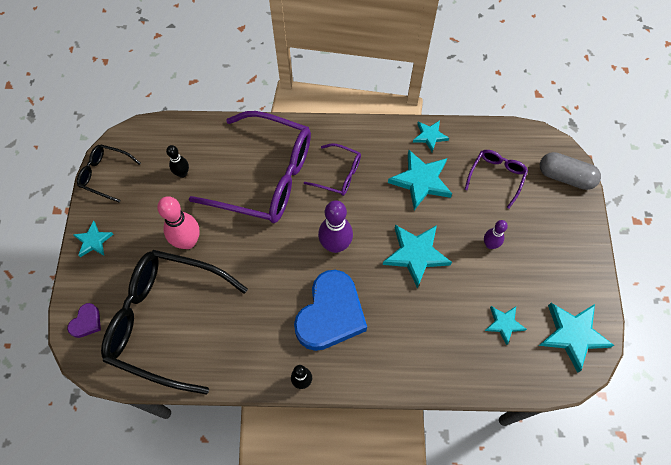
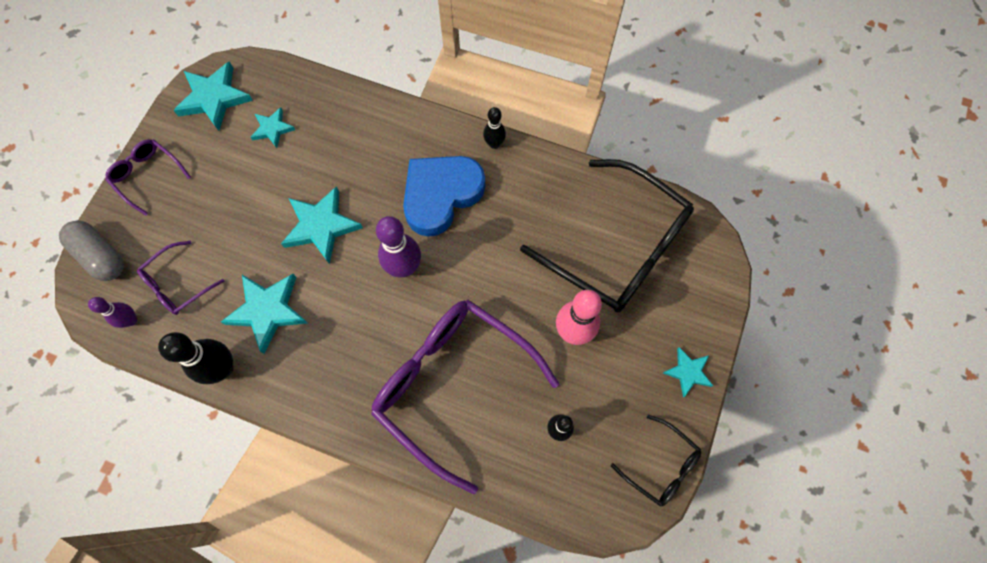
camera: 160 degrees left, 5 degrees up
(86, 322) = (706, 275): purple heart -> none
(338, 174) = (361, 355): purple glasses -> purple glasses (147, 176)
(430, 136) = (223, 368): turquoise star -> black bowling pin
(490, 244) = (236, 209): purple bowling pin -> purple bowling pin (131, 320)

